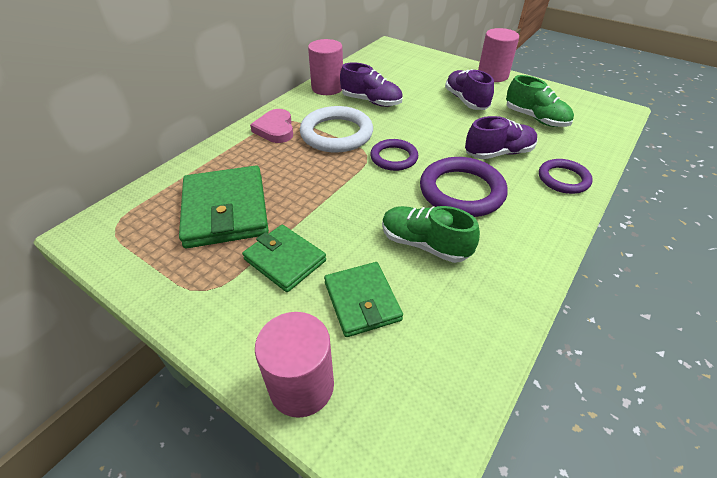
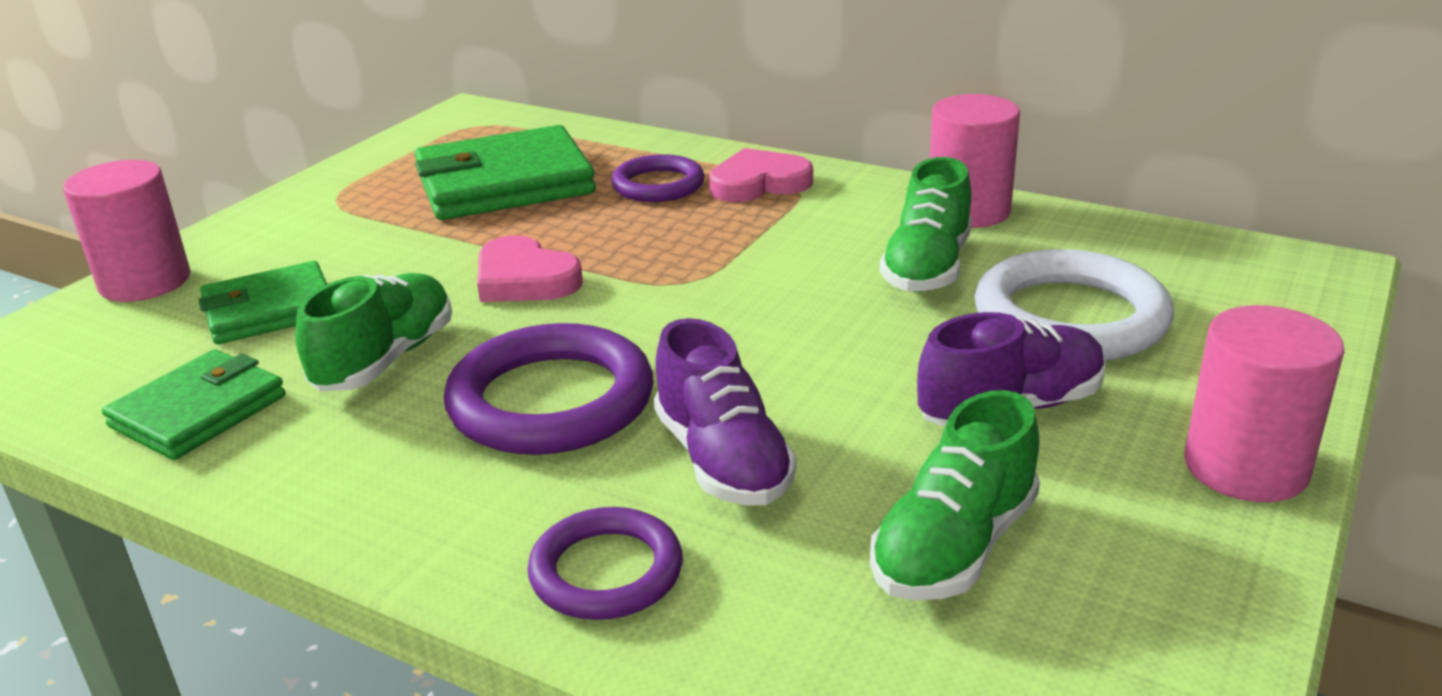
camera: 85 degrees right, 15 degrees down
(285, 260) = (378, 242): green wallet -> green wallet (198, 411)
(336, 134) = (759, 242): white ring -> white ring (1070, 317)
(351, 200) = (524, 279): none -> pink heart
(371, 101) = (927, 268): purple shoe -> green shoe
(394, 157) = (676, 312): purple ring -> purple ring (658, 185)

